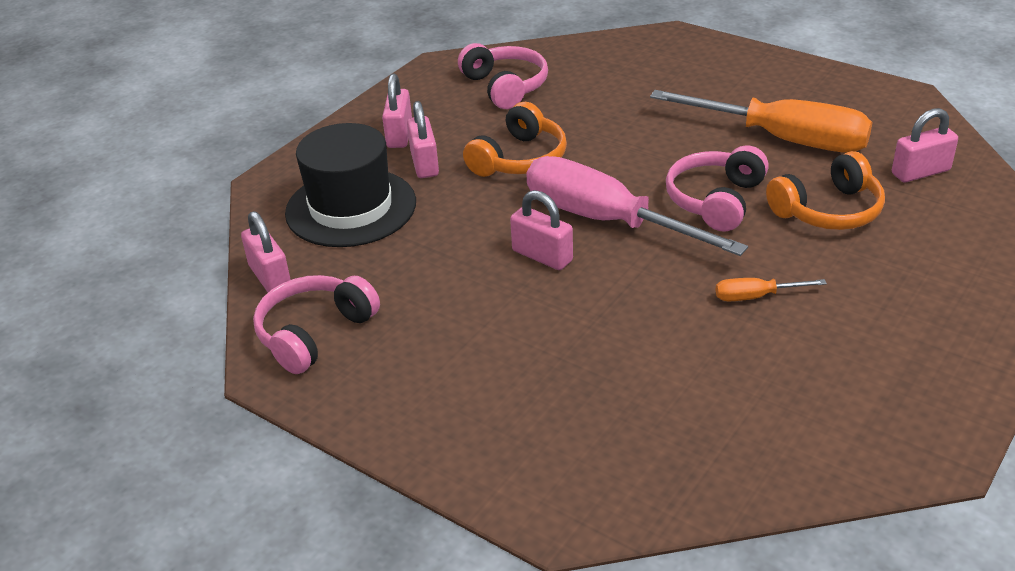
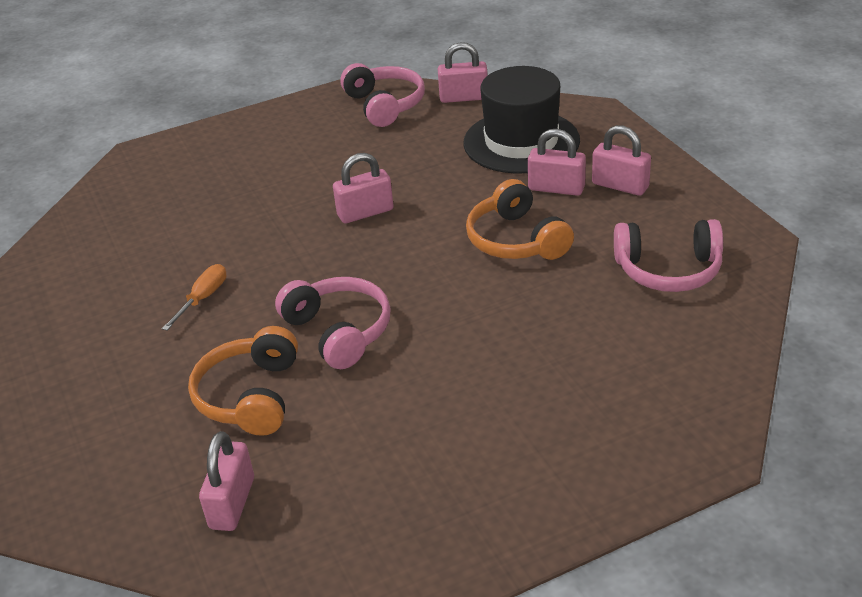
camera: 120 degrees right, 0 degrees up
(605, 220) = (376, 258): pink screwdriver -> none
(783, 139) = (389, 428): orange screwdriver -> none

